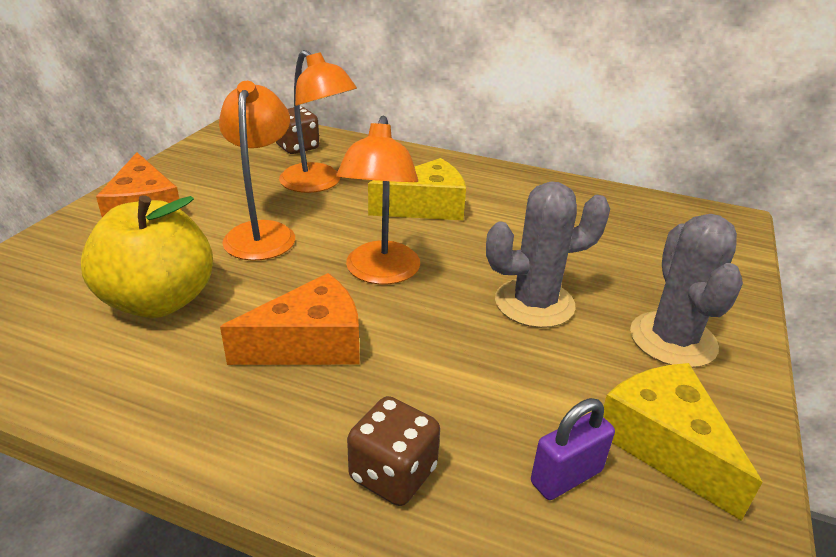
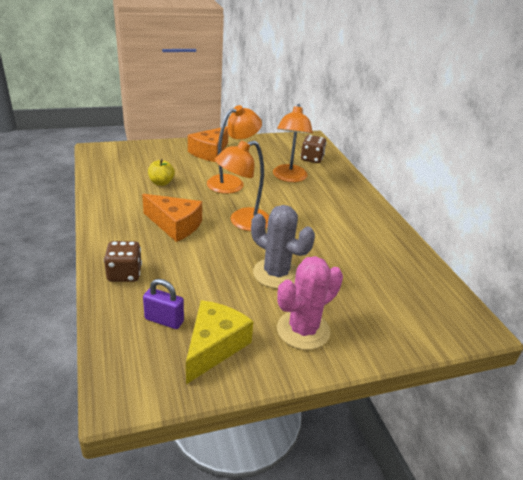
camera: 50 degrees right, 0 degrees up
(159, 301) = (161, 183): yellow apple -> yellow apple, size x0.49
(426, 207) = (314, 213): yellow cheese -> none
(673, 340) = (303, 330): grey cactus -> pink cactus

